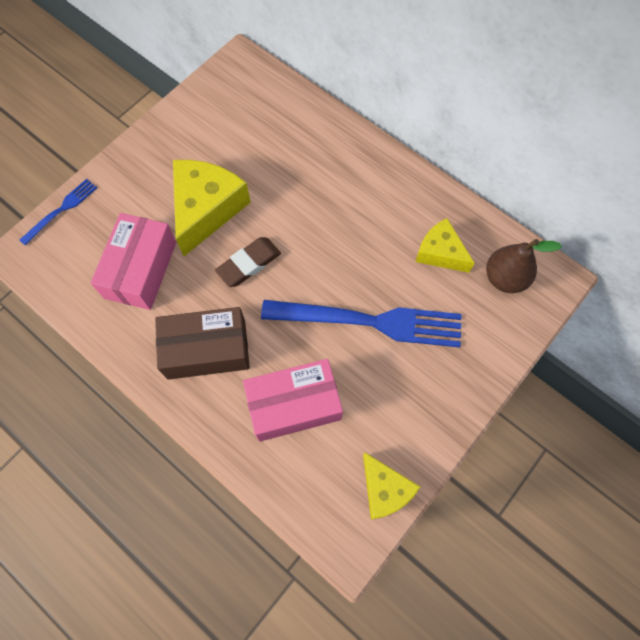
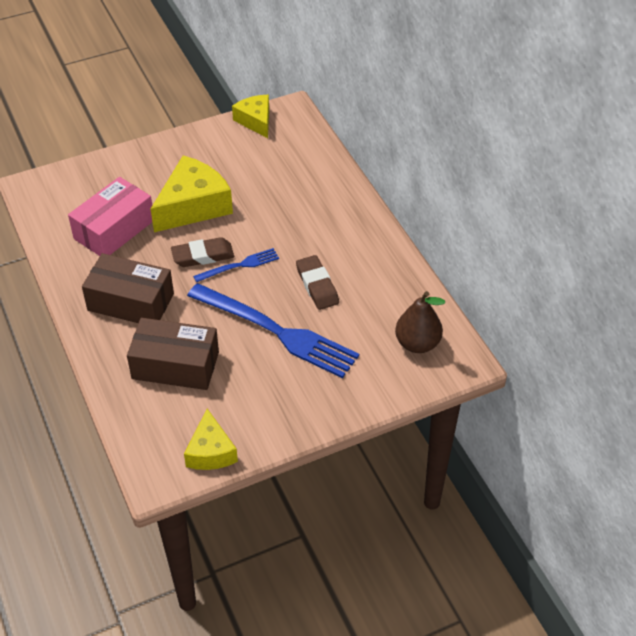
camera: 25 degrees right, 20 degrees down
(62, 209) = (79, 168): blue fork -> blue fork (240, 265)
(294, 405) = (175, 365): pink box -> brown box
(378, 252) = (317, 285): none -> brown eraser
(440, 252) = (372, 305): yellow cheese -> yellow cheese (255, 121)

